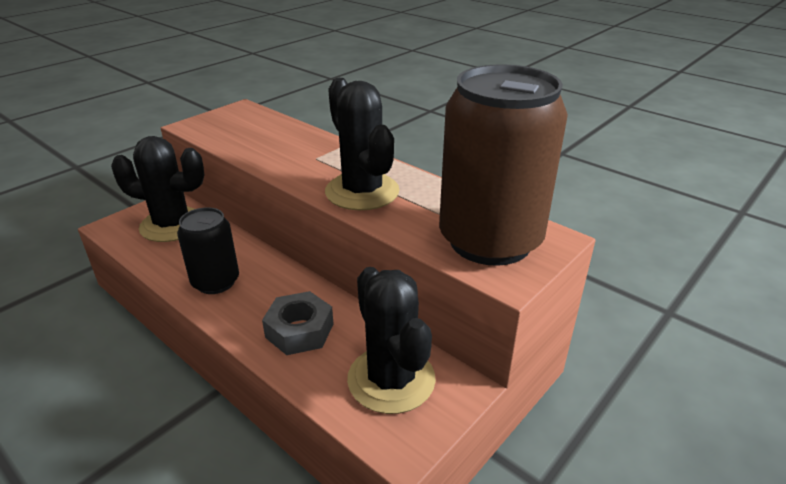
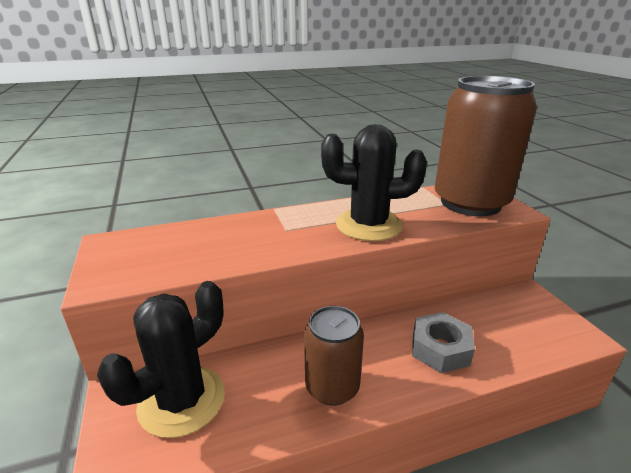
camera: 60 degrees left, 5 degrees down
(215, 282) = (332, 387): black can -> brown can
(391, 379) = (515, 319): black cactus -> none

